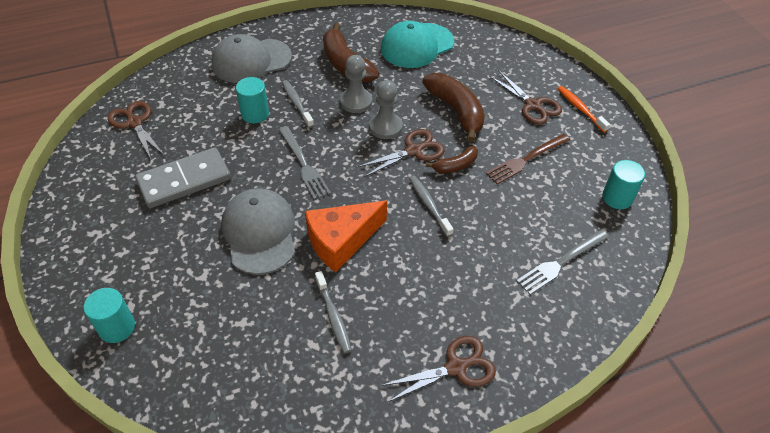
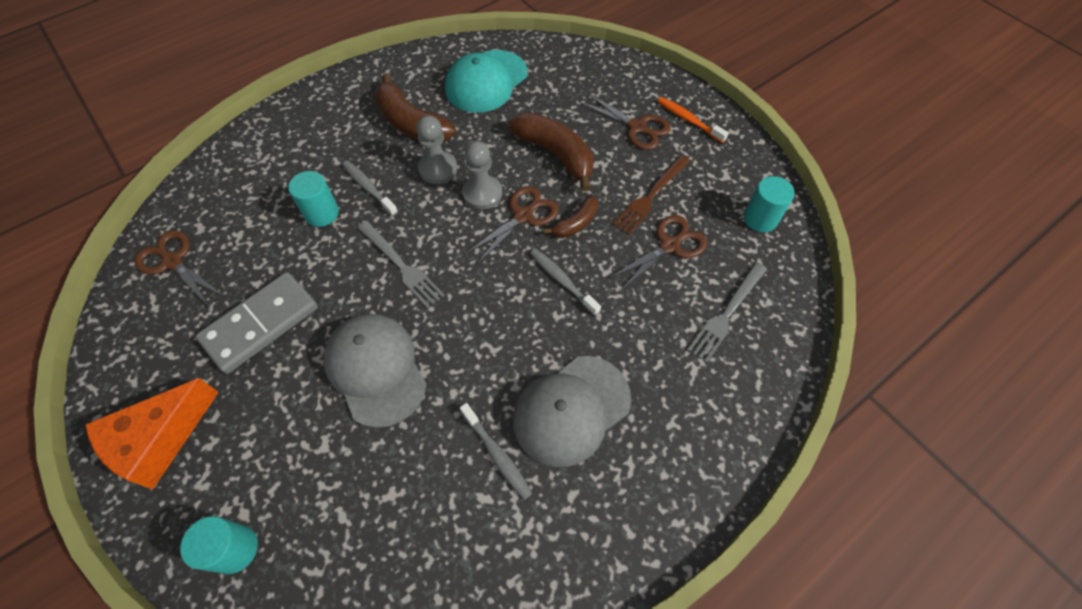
camera: 15 degrees left, 10 degrees up
(251, 61) = (296, 144): grey cap -> grey cap (571, 410)
(341, 241) = (476, 354): orange cheese -> orange cheese (159, 440)
(456, 367) = (655, 478): brown scissors -> brown scissors (669, 246)

